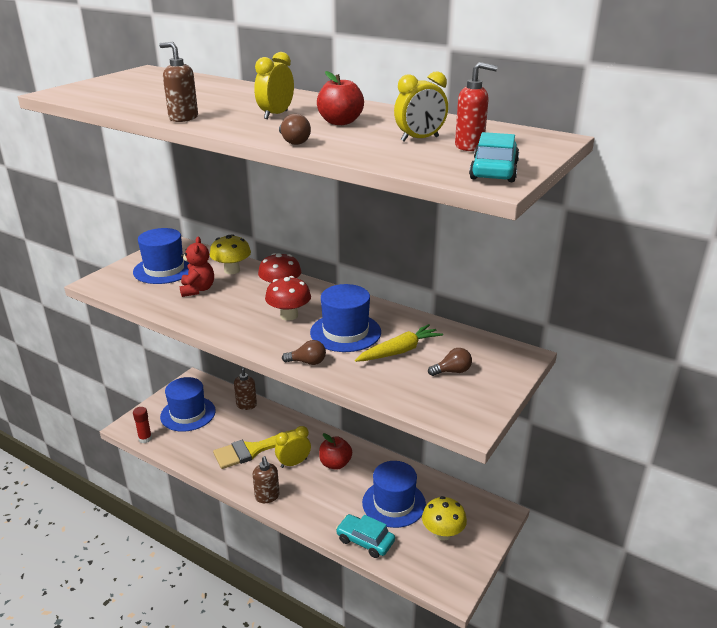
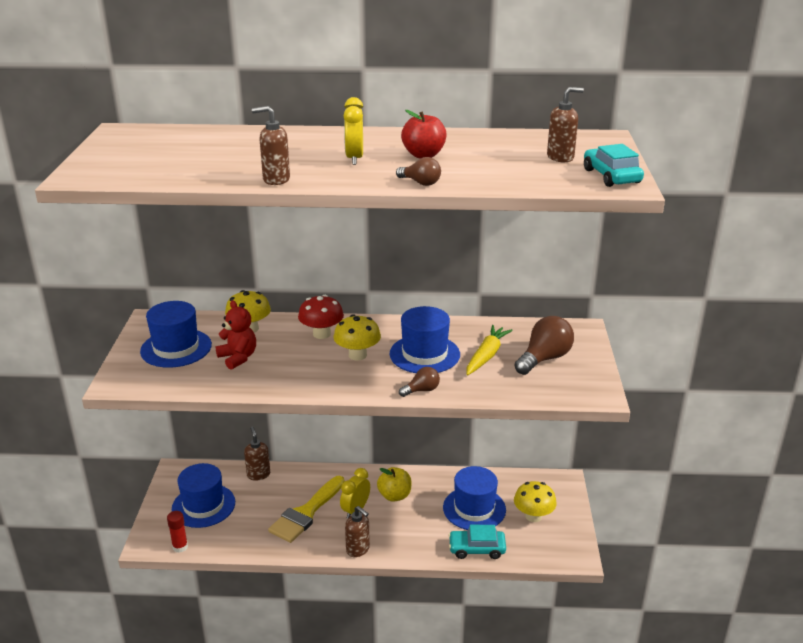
camera: 30 degrees left, 0 degrees up
(289, 315) = (357, 355): red mushroom -> yellow mushroom
(335, 464) = (394, 496): red apple -> yellow apple
(420, 139) = (514, 158): yellow clock -> none
(452, 371) = (544, 359): brown light bulb -> brown light bulb, size x1.83
(469, 146) = (560, 157): red soap dispenser -> brown soap dispenser

